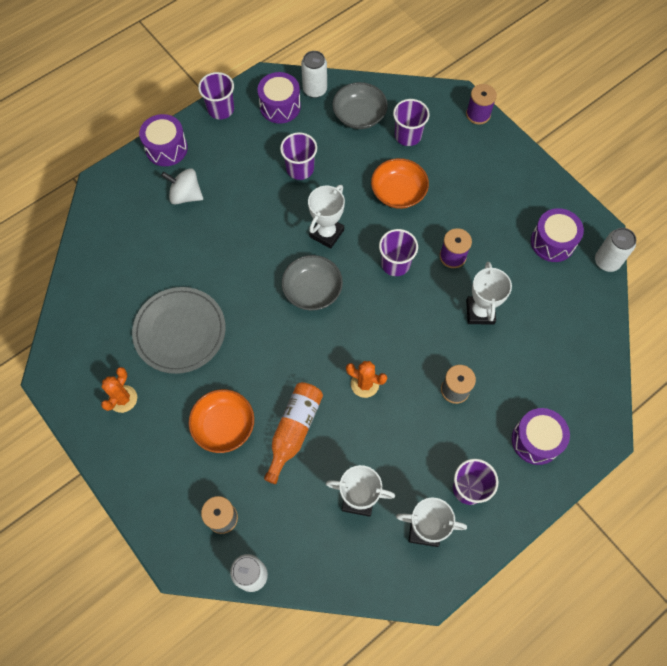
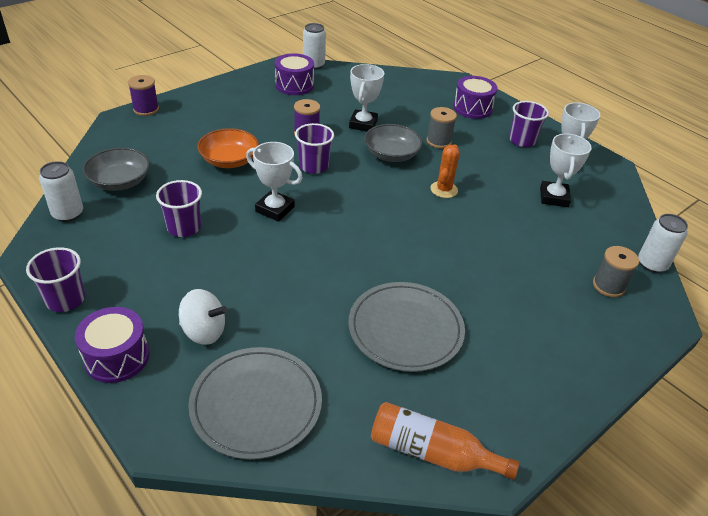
camera: 95 degrees left, 25 degrees down
(120, 232) = (256, 404): none -> grey plate
(123, 399) = (504, 381): orange cactus -> none
(186, 195) = (204, 331): white spinning top -> white spinning top turned 90 degrees counterclockwise
(224, 425) = (512, 287): orange bowl -> none
(280, 106) = (82, 243): purple drum -> none
(294, 431) = (502, 235): orange bottle -> orange bottle (432, 452)
(312, 290) = (344, 220): grey bowl -> grey bowl (391, 154)
(408, 135) = (159, 151): purple cup -> none
(480, 312) = (363, 124): white trophy -> white trophy turned 75 degrees counterclockwise

